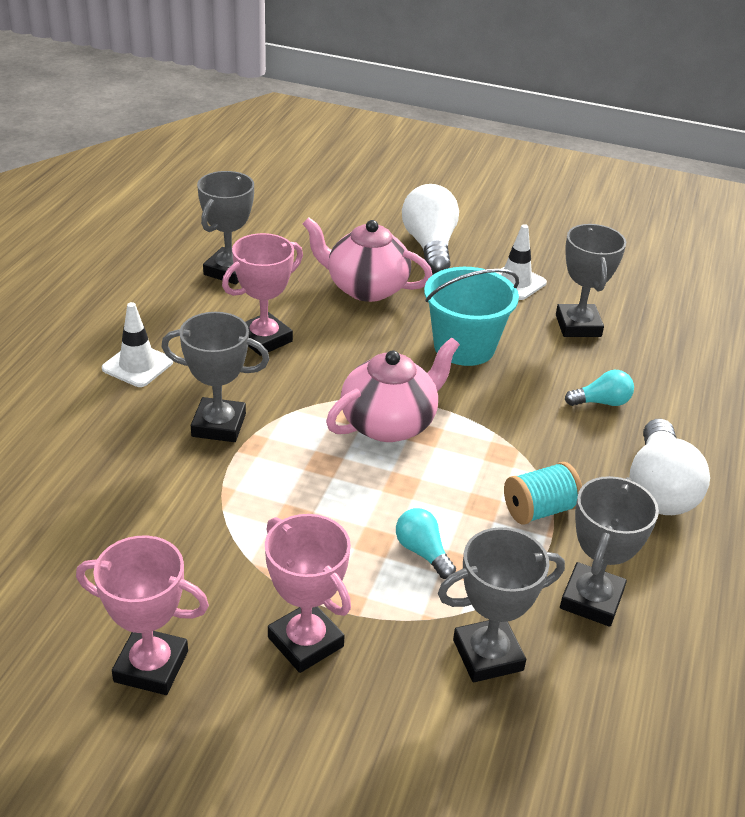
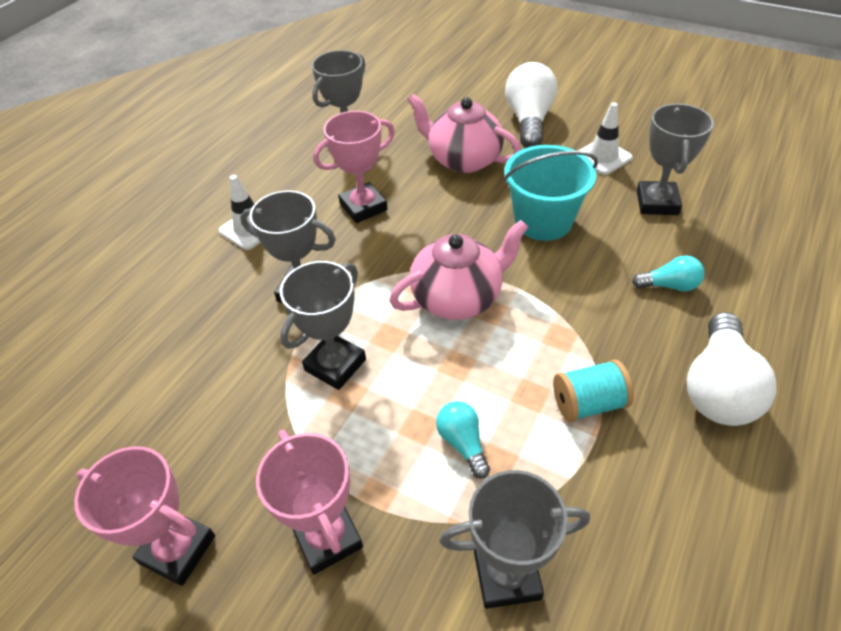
camera: 15 degrees right, 10 degrees up
(591, 599) = (627, 517): grey trophy -> grey trophy (335, 365)

